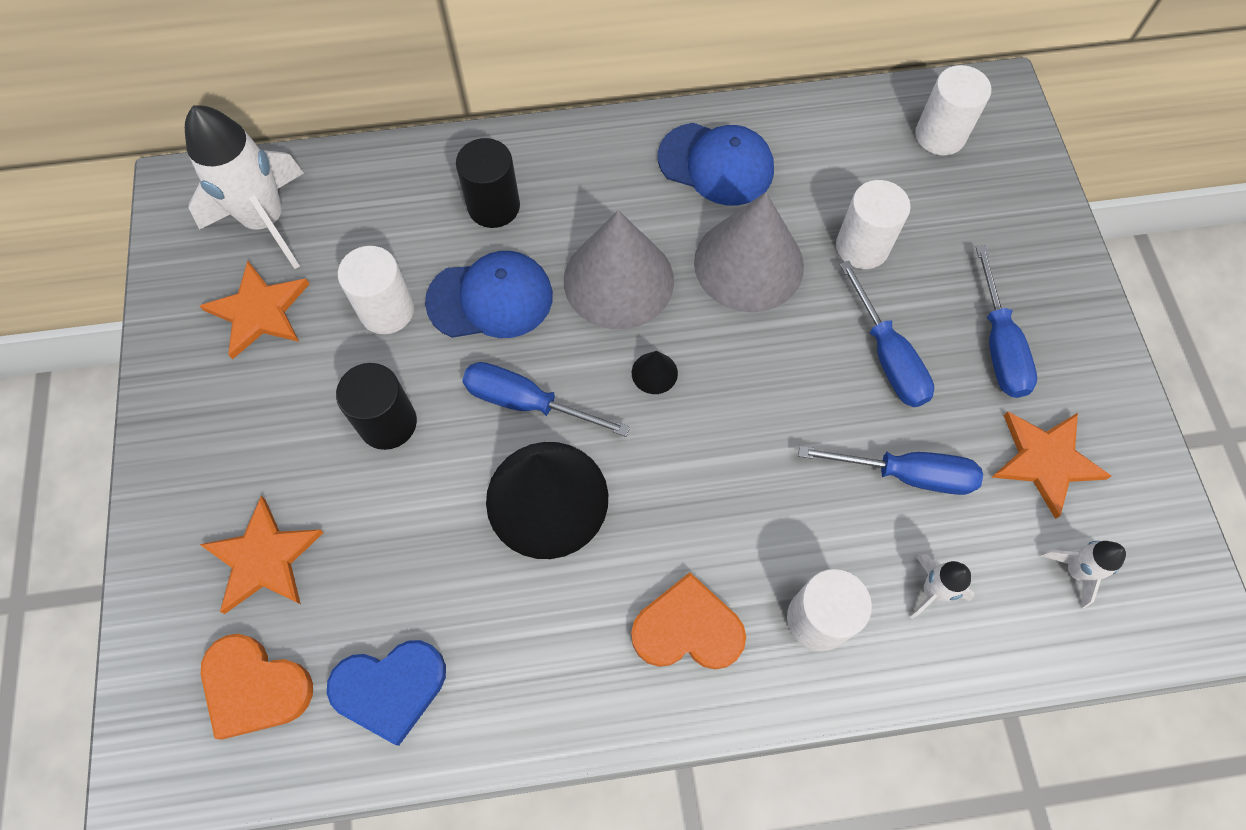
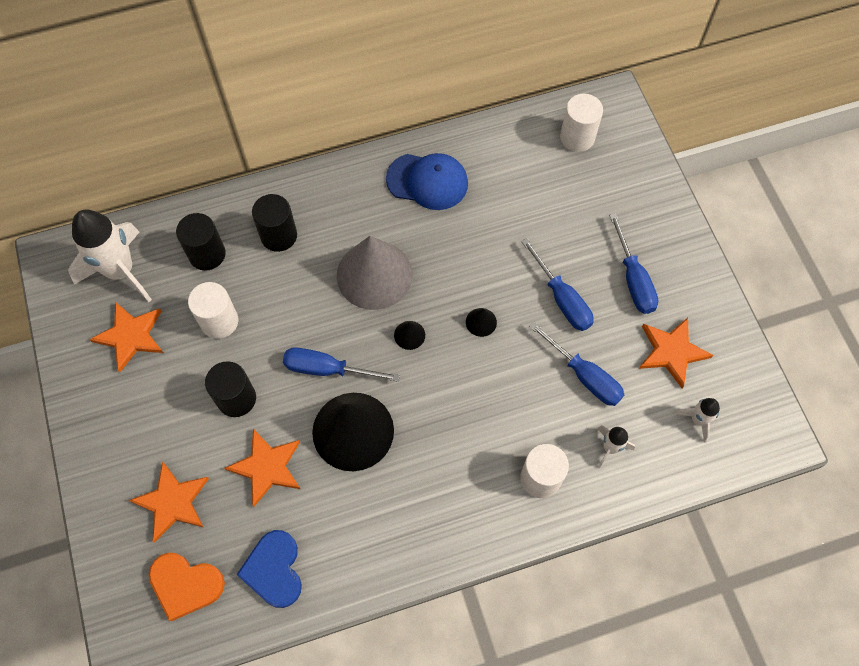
camera: 10 degrees left, 0 degrees up
(389, 216) = (207, 254): none -> black cylinder
(390, 688) = (274, 570): blue heart -> blue heart turned 105 degrees clockwise
(411, 530) = (266, 467): none -> orange star
(490, 298) = (289, 301): blue cap -> none
(687, 629) = (458, 499): orange heart -> none
(748, 264) = (460, 249): grey cone -> none
(762, 371) = (481, 322): none -> black cone
(862, 247) = (535, 225): white cylinder -> none
(906, 474) = (584, 376): blue screwdriver -> blue screwdriver turned 45 degrees clockwise

